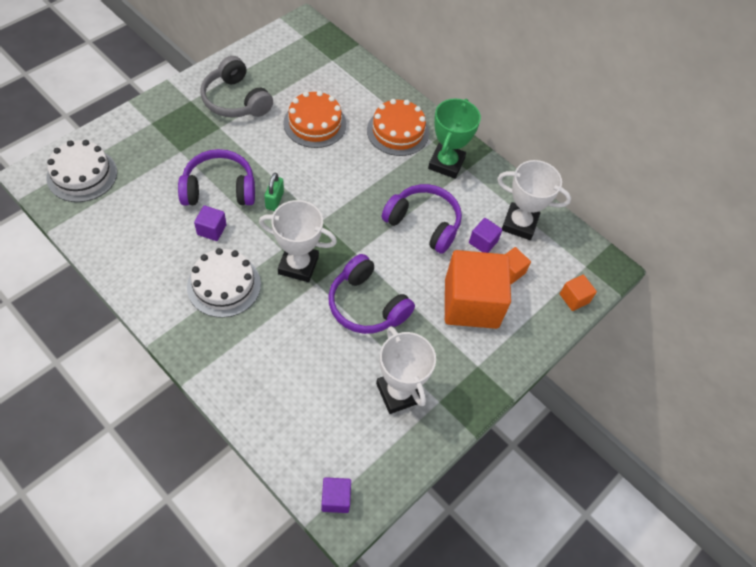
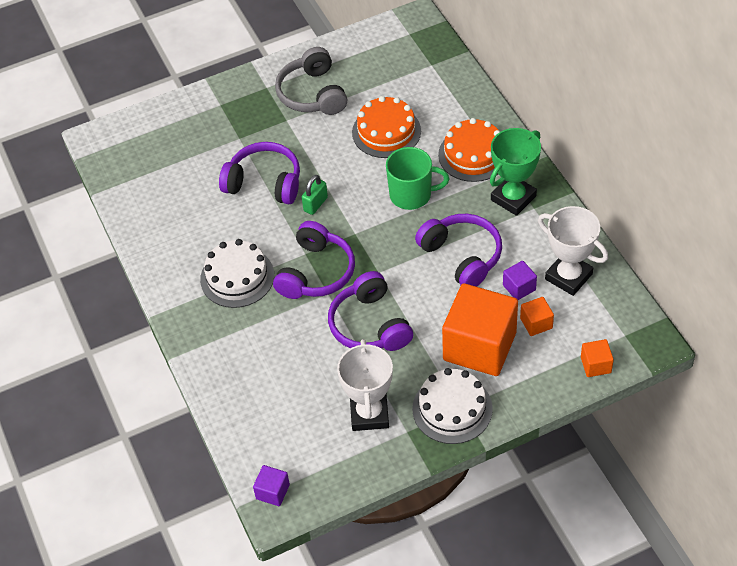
camera: 30 degrees right, 5 degrees down
(82, 175) = (138, 146): white cake -> white cake (452, 409)
(211, 230) = (243, 221): purple cube -> none
(298, 265) = (316, 272): white trophy -> purple headphones
(358, 176) = (411, 195): none -> green mug

